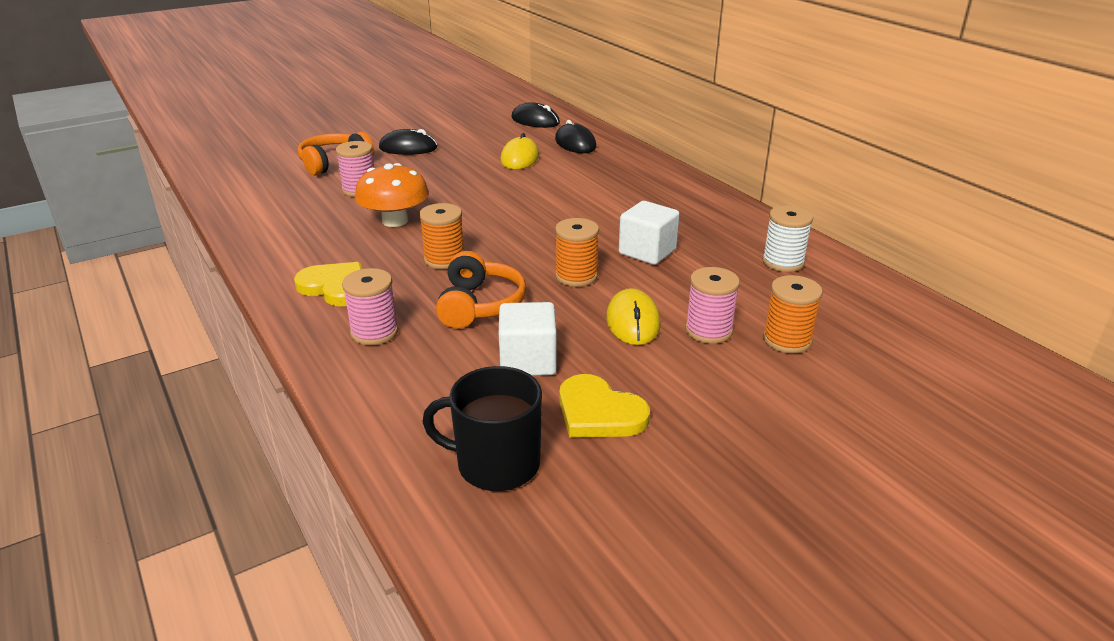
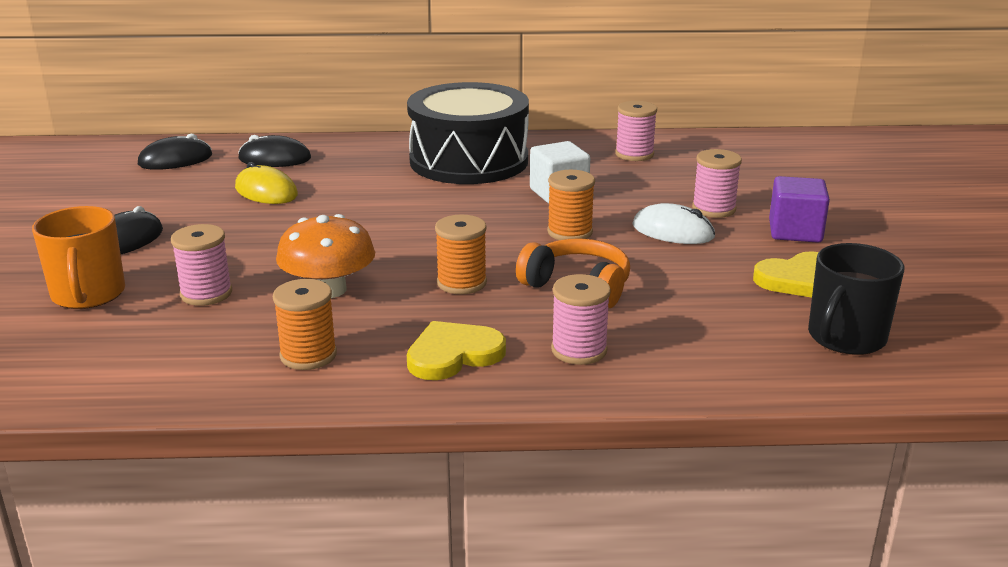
camera: 60 degrees left, 5 degrees down
(334, 163) = (88, 294): orange headphones -> orange mug
(528, 361) = (699, 288): white cube -> none
(633, 321) = (673, 231): yellow mouse -> white mouse
(663, 201) = (469, 161): none -> black drum
(711, 388) = (795, 231): none -> purple cube
(783, 262) = (634, 154): white spool -> pink spool
(787, 340) = (750, 188): orange spool -> orange spool (308, 355)

